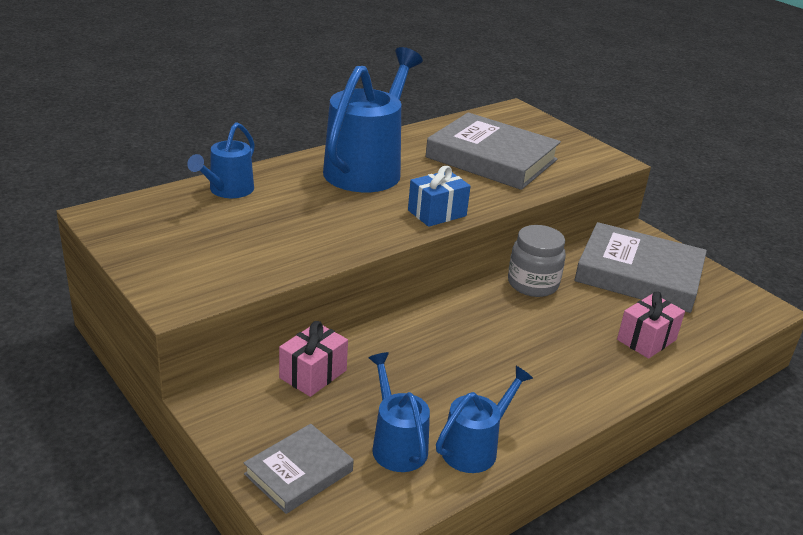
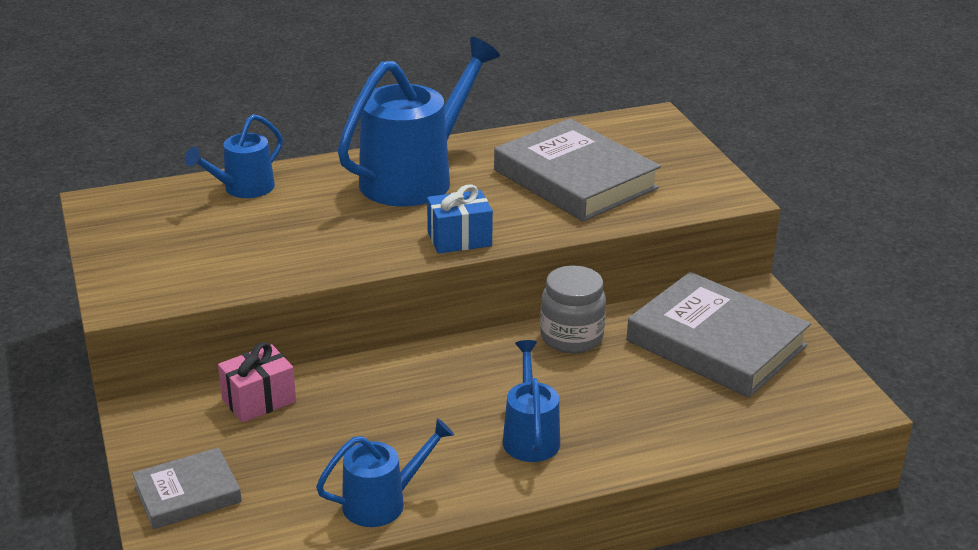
camera: 20 degrees right, 0 degrees up
(396, 444) = (302, 484): blue watering can -> blue watering can (530, 436)
(646, 340) = (667, 421): pink gift -> none

